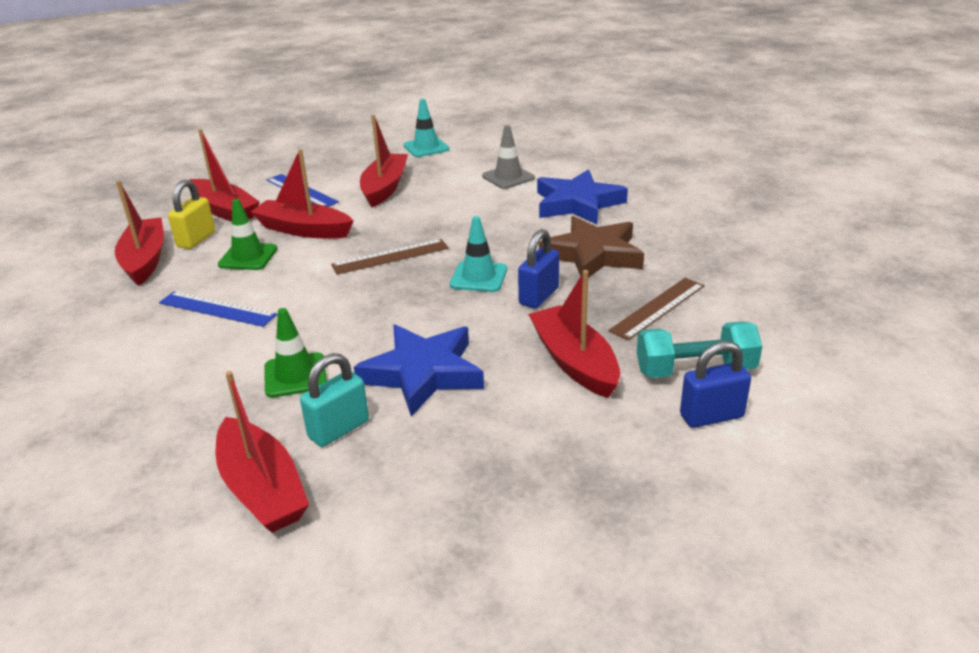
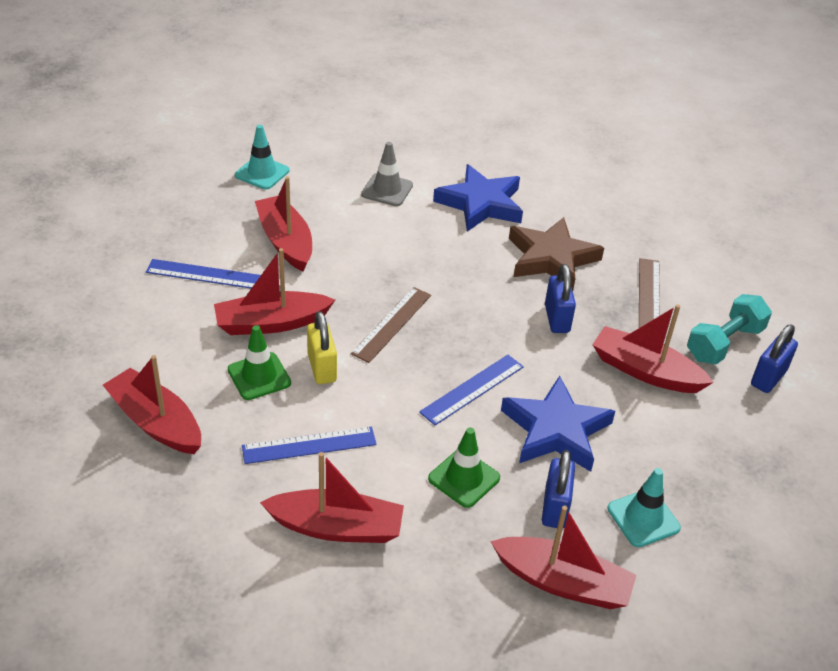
camera: 40 degrees left, 10 degrees up
(196, 239) = (175, 376): yellow padlock -> yellow padlock (322, 368)
(224, 210) = (154, 329): red boat -> red boat (337, 527)
(339, 429) = (555, 508): turquoise padlock -> blue padlock
(392, 318) = (472, 389): none -> blue ruler
(478, 277) = (490, 317): turquoise traffic cone -> turquoise traffic cone (643, 518)

